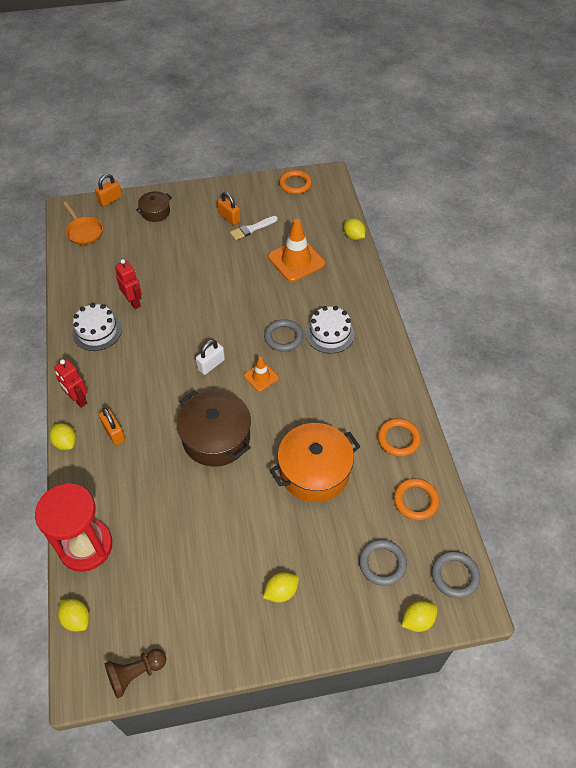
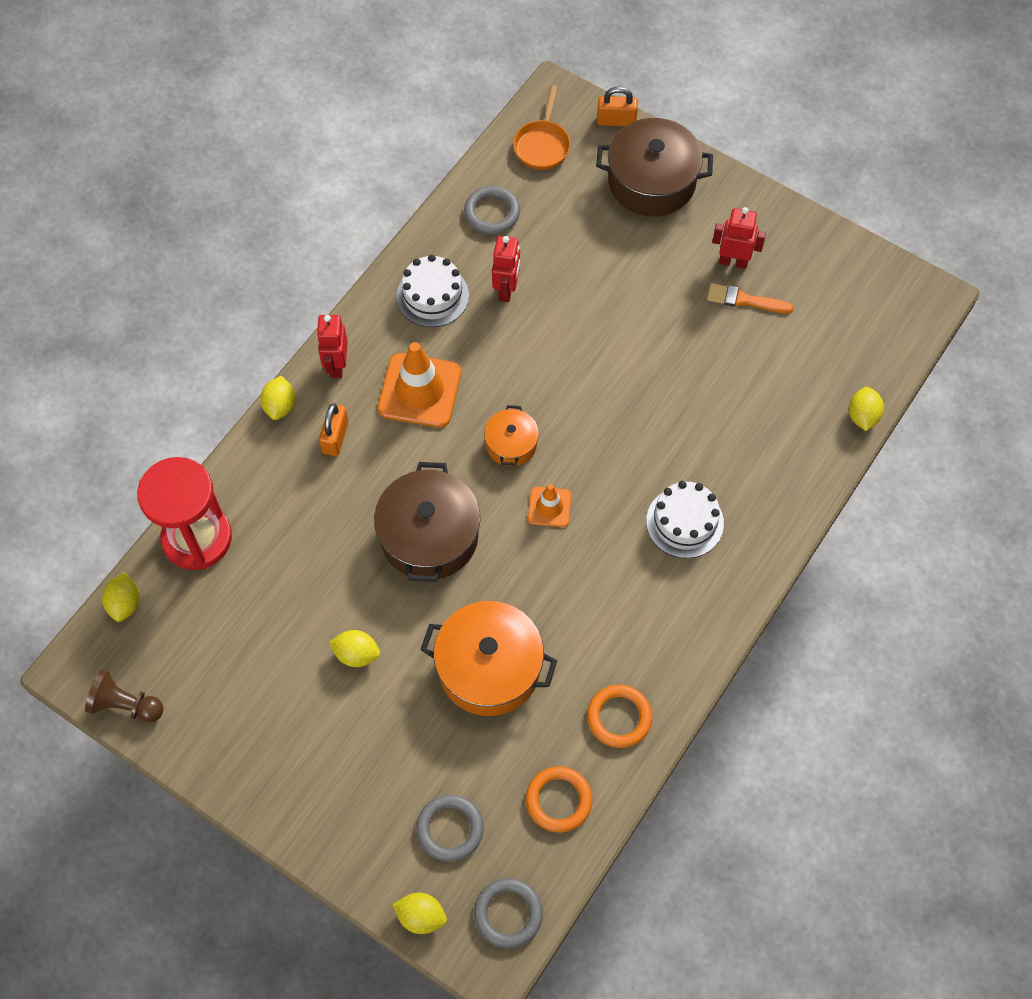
camera: 45 degrees right, 10 degrees up
(155, 212) = (651, 181): brown pot -> brown pot, size x1.86
(211, 365) = (511, 444): white padlock -> orange pot
(229, 218) = (733, 261): orange padlock -> red robot
(252, 229) = (744, 300): white brush -> orange brush
(281, 592) = (324, 758): yellow lemon -> yellow lemon (356, 654)
(283, 337) = (626, 480): grey ring -> grey ring (492, 213)
(295, 184) = (871, 277): orange ring -> none
(296, 260) = (751, 390): orange traffic cone -> orange traffic cone (419, 390)

